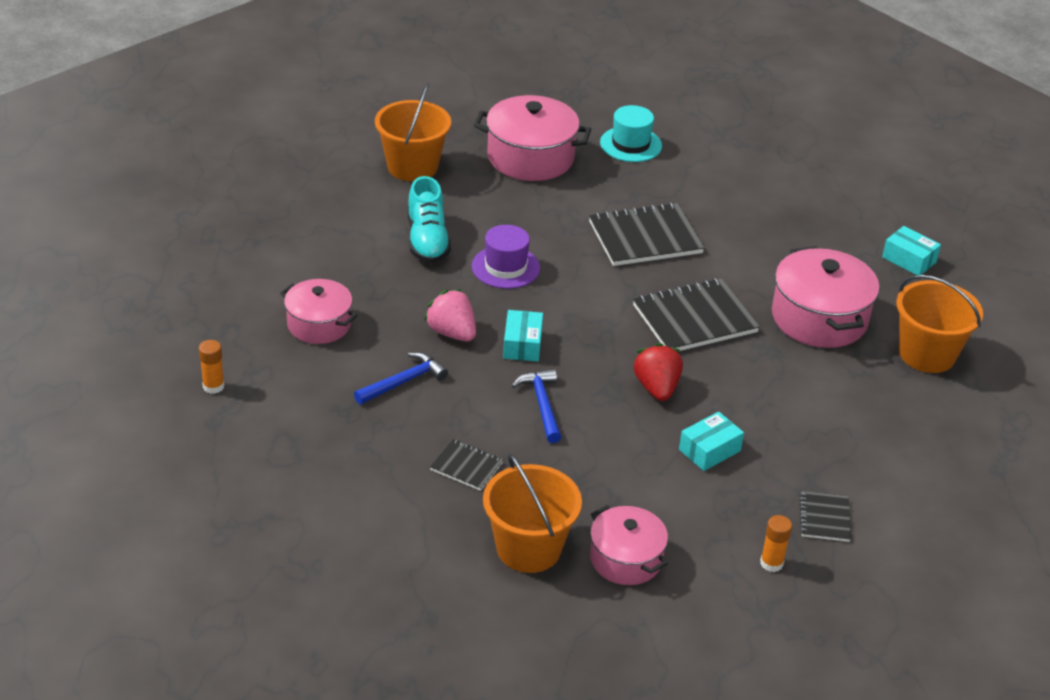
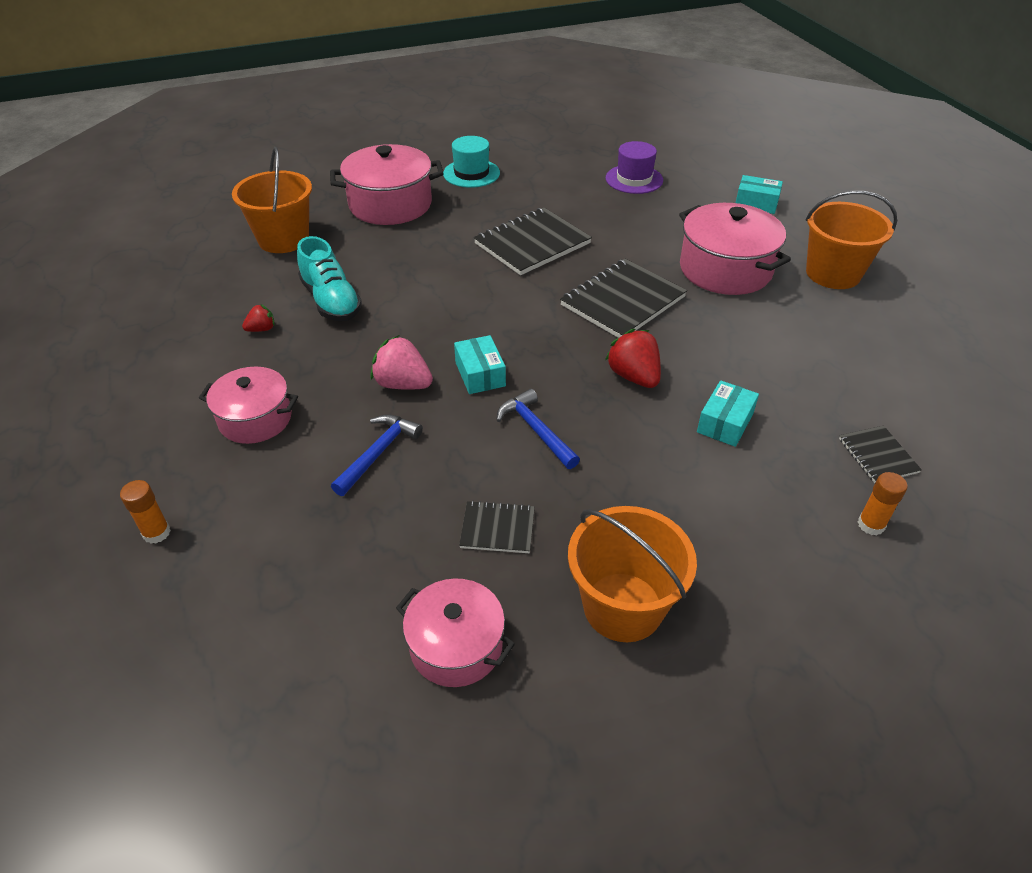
camera: 20 degrees left, 5 degrees up
(356, 249) = (261, 329): none -> red strawberry
(505, 267) = (421, 304): purple hat -> purple hat (634, 179)
(626, 559) = (731, 578): pink pot -> pink pot (456, 646)

